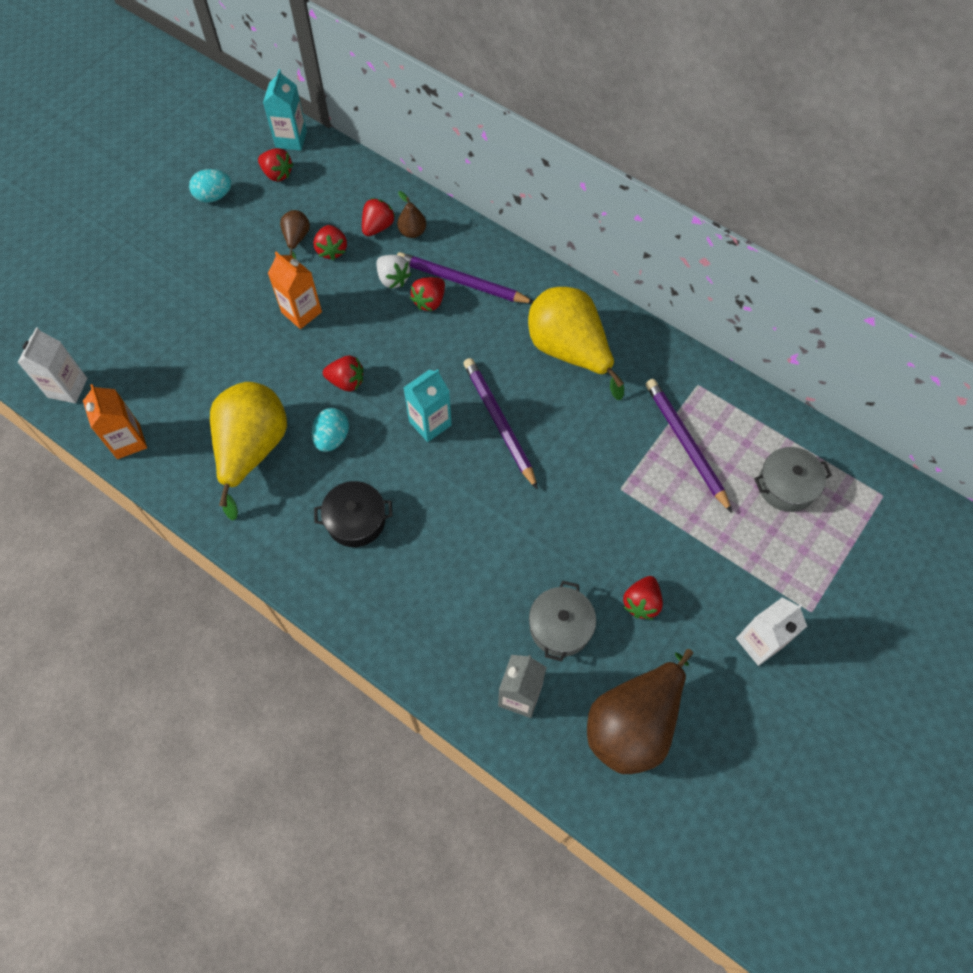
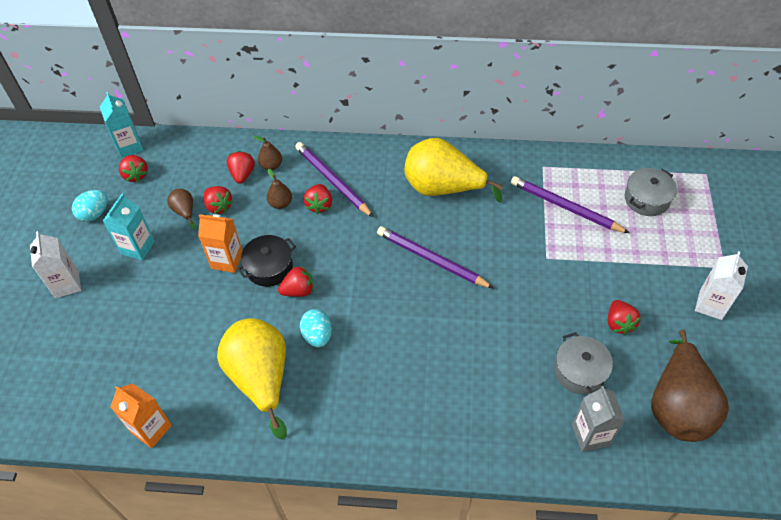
camera: 30 degrees left, 10 degrees down
(67, 388) = (67, 417): white carton -> white carton (67, 284)
(277, 174) = (136, 175): red strawberry -> red strawberry turned 60 degrees clockwise
(356, 520) = (380, 384): black pot -> black pot (269, 267)
(393, 279) = (280, 203): white strawberry -> brown pear
(430, 423) = (383, 286): turquoise carton -> turquoise carton (138, 247)
(462, 281) = (333, 181): purple pencil -> purple pencil turned 60 degrees clockwise

